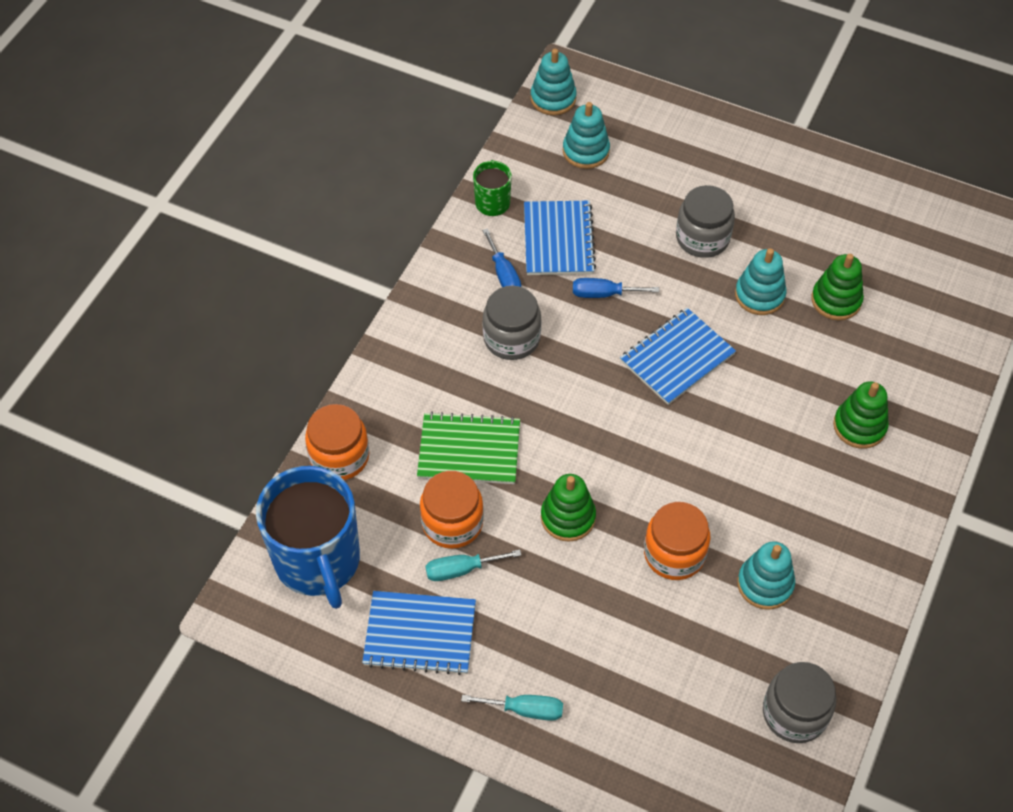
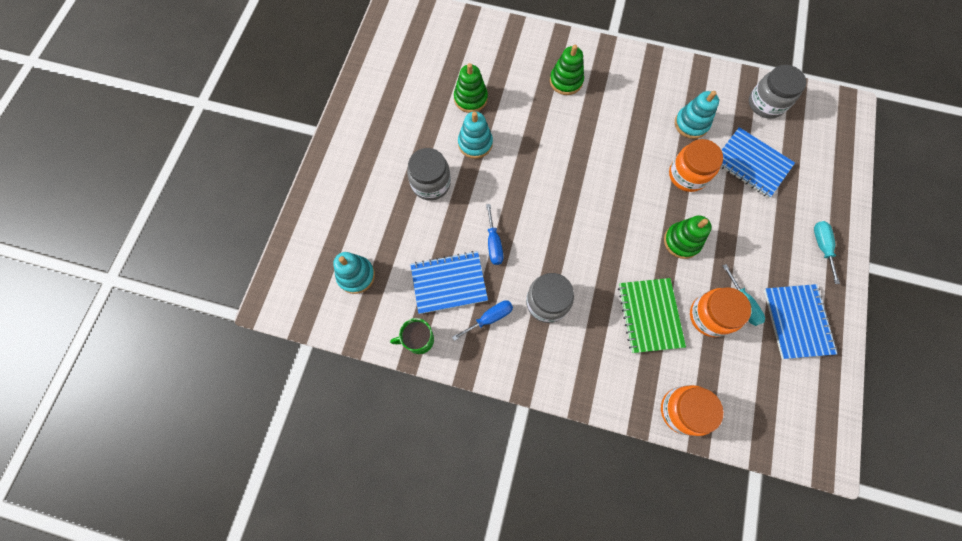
camera: 100 degrees left, 15 degrees up
(318, 561) = (770, 405): blue mug -> none
(553, 98) = (300, 310): turquoise stacking toy -> none
(677, 358) = (538, 189): blue notebook -> blue notebook (752, 163)

